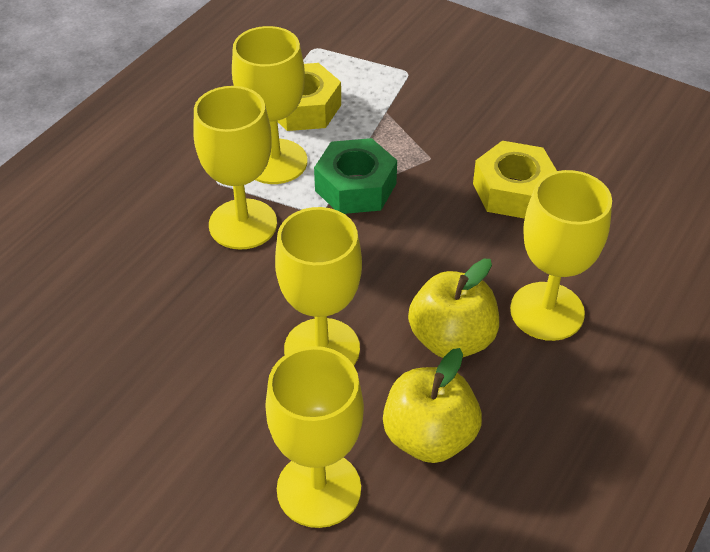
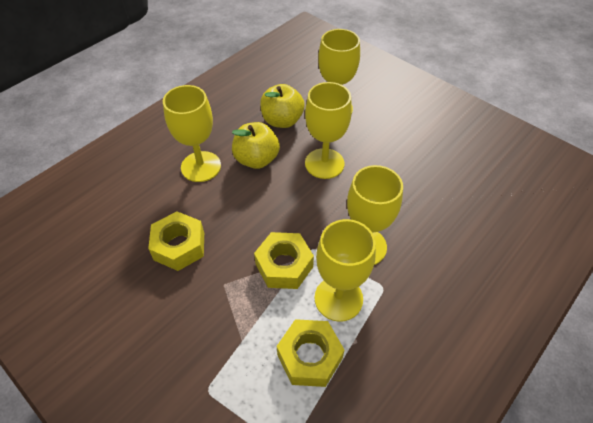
camera: 170 degrees left, 5 degrees up
(355, 187) = (284, 265): green nut -> yellow nut

